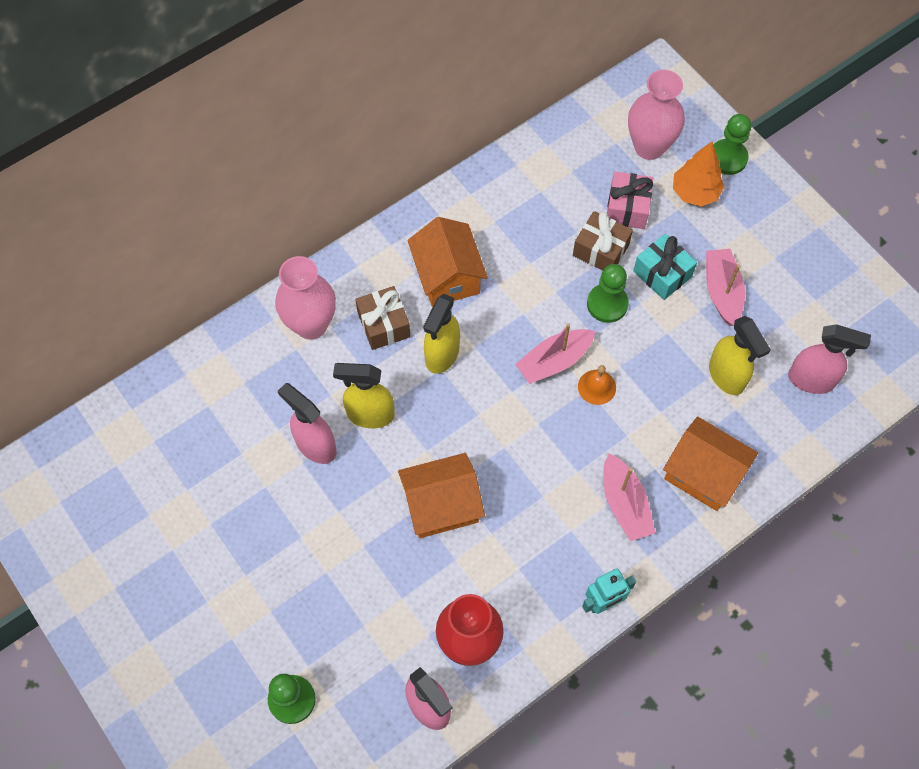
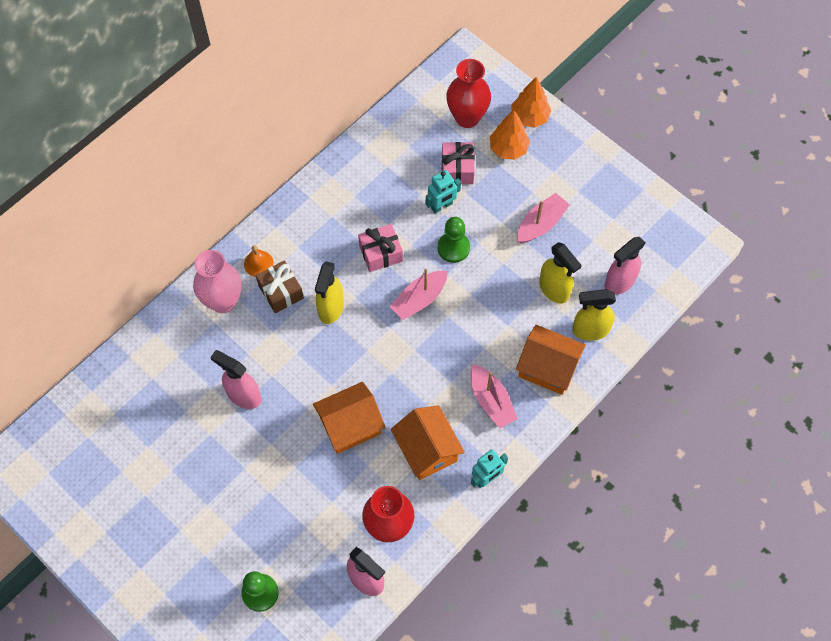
camera: 10 degrees left, 0 degrees up
(370, 414) = (282, 364): yellow spray bottle -> yellow spray bottle (590, 330)
(447, 276) = (324, 245): orange house -> orange house (427, 450)
(515, 296) = (381, 253): none -> pink gift
(597, 387) = (455, 314): orange bell -> orange bell (258, 263)
(600, 250) = (442, 206): brown gift -> turquoise robot
(649, 147) = (467, 117): pink vase -> red vase
(662, 274) = (492, 217): turquoise gift -> none
(722, 291) = (541, 224): pink boat -> pink boat turned 60 degrees clockwise
(727, 158) = (529, 117): green pawn -> orange tree
(811, 380) = (619, 282): pink spray bottle -> pink spray bottle turned 135 degrees clockwise

